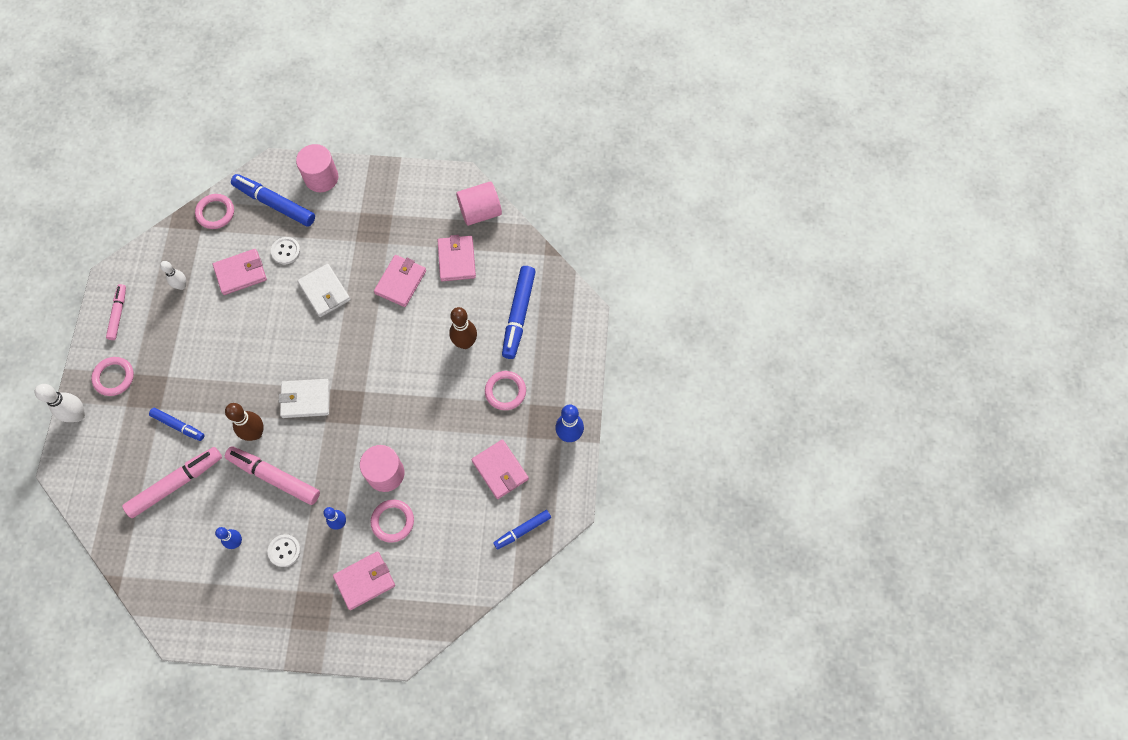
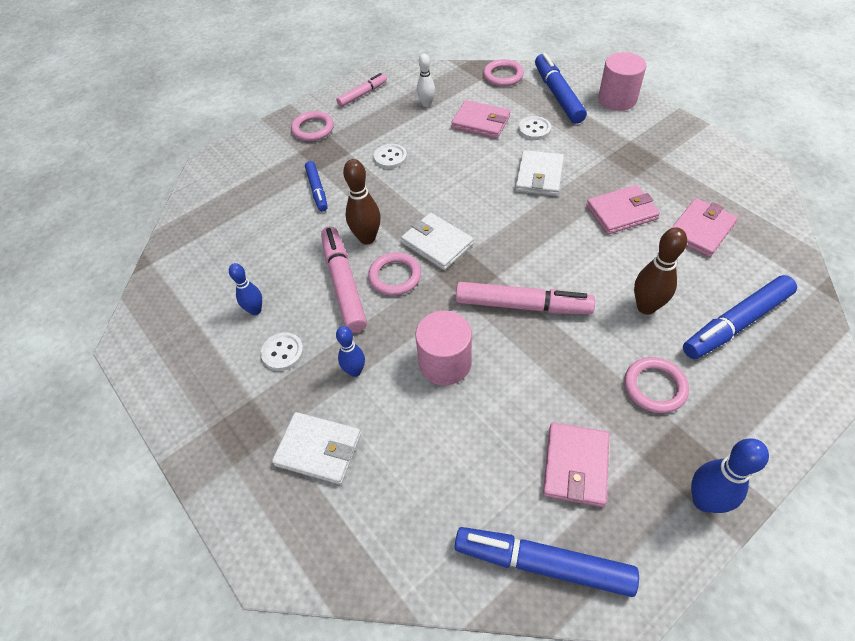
camera: 50 degrees right, 15 degrees down
(78, 415) = (262, 135): white bowling pin -> none
(176, 484) = (266, 228): pink marker -> pink marker (522, 305)
(204, 356) = (390, 157): none -> white button
(365, 581) = (318, 449): pink wallet -> white wallet
(392, 521) = (405, 415): pink ring -> pink ring (395, 276)
(480, 212) = (763, 207): pink cylinder -> none
(522, 530) = (543, 563): blue marker -> blue marker, size x1.68

